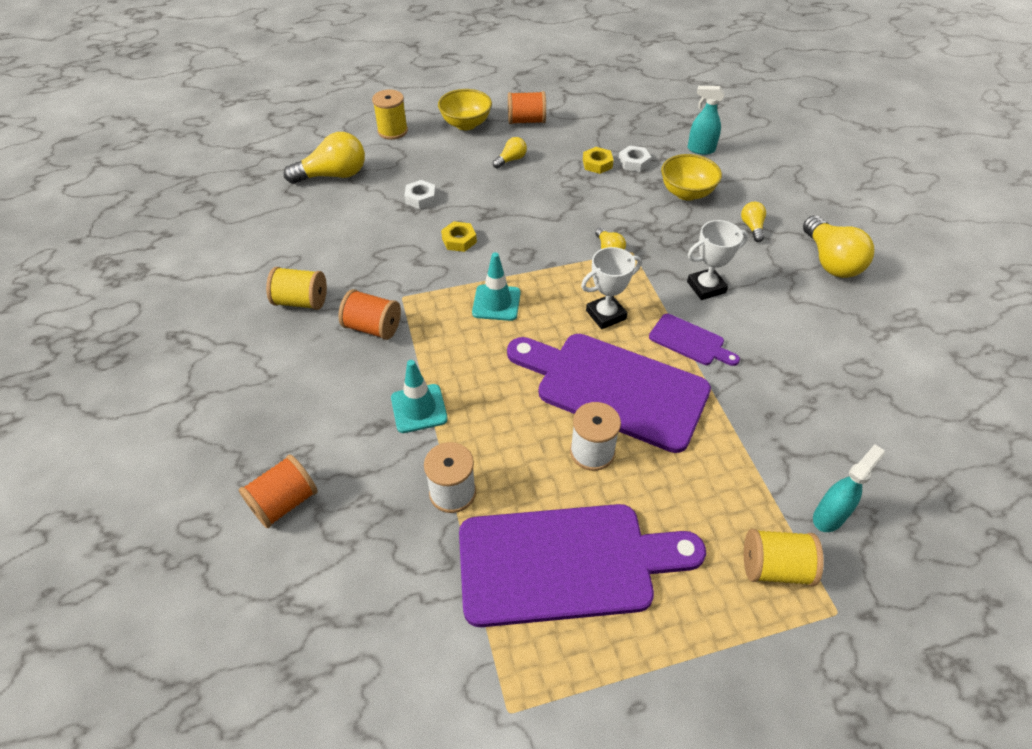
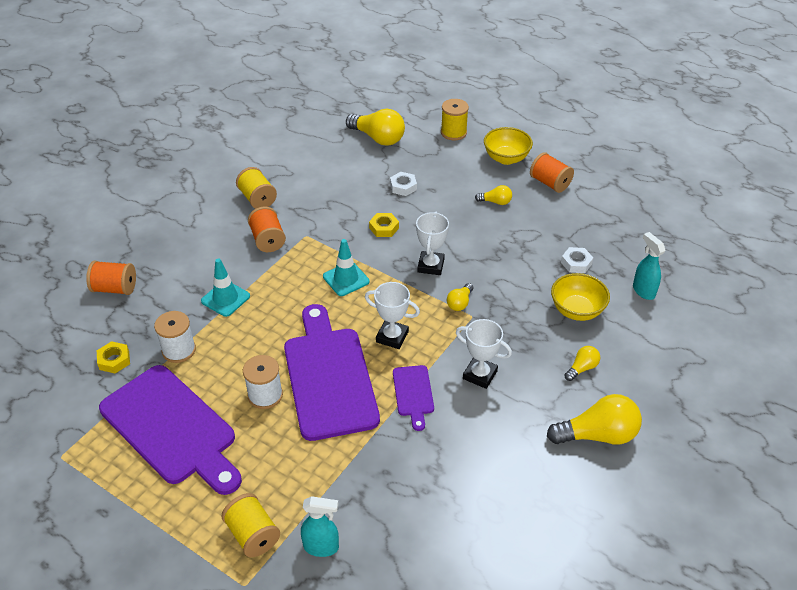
camera: 50 degrees right, 5 degrees down
(543, 240) = (431, 266): none -> white trophy
(597, 164) = (548, 245): yellow nut -> yellow nut (114, 360)
(830, 261) = (597, 435): yellow light bulb -> yellow light bulb turned 135 degrees counterclockwise

